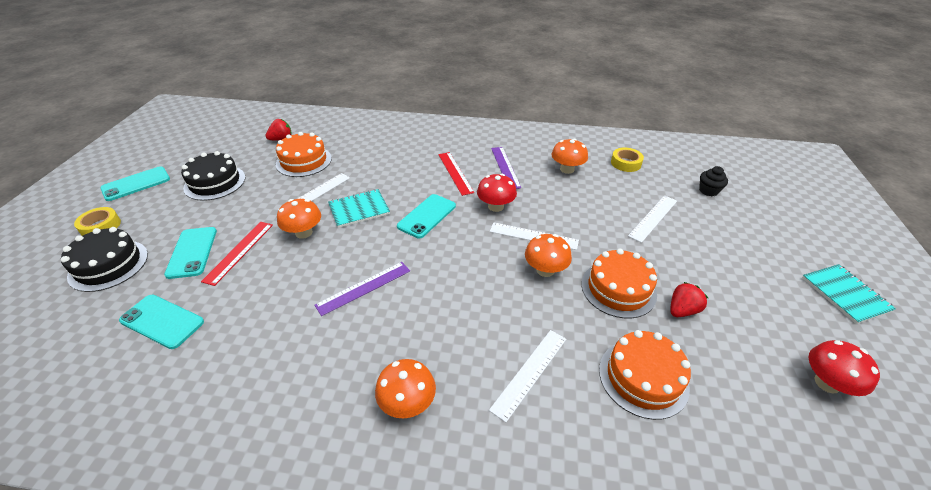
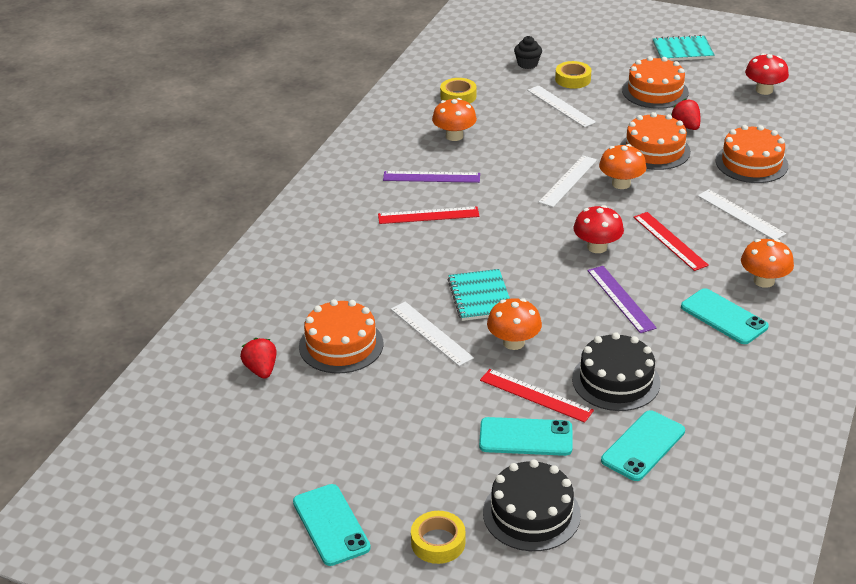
camera: 75 degrees left, 5 degrees down
(215, 182) = (363, 434): black cake -> black cake (616, 380)
(427, 216) = (511, 246): turquoise phone -> turquoise phone (723, 317)
(461, 314) = (670, 241): none -> red ruler
(495, 206) = (509, 196): red mushroom -> red mushroom (597, 247)
(706, 220) = (573, 79): none -> yellow tape
(734, 279) = (655, 91): none -> orange cake

